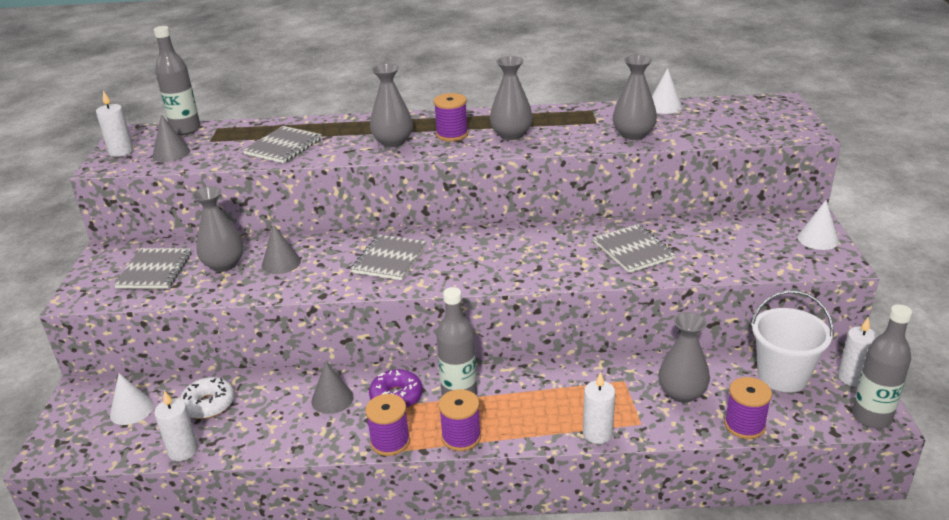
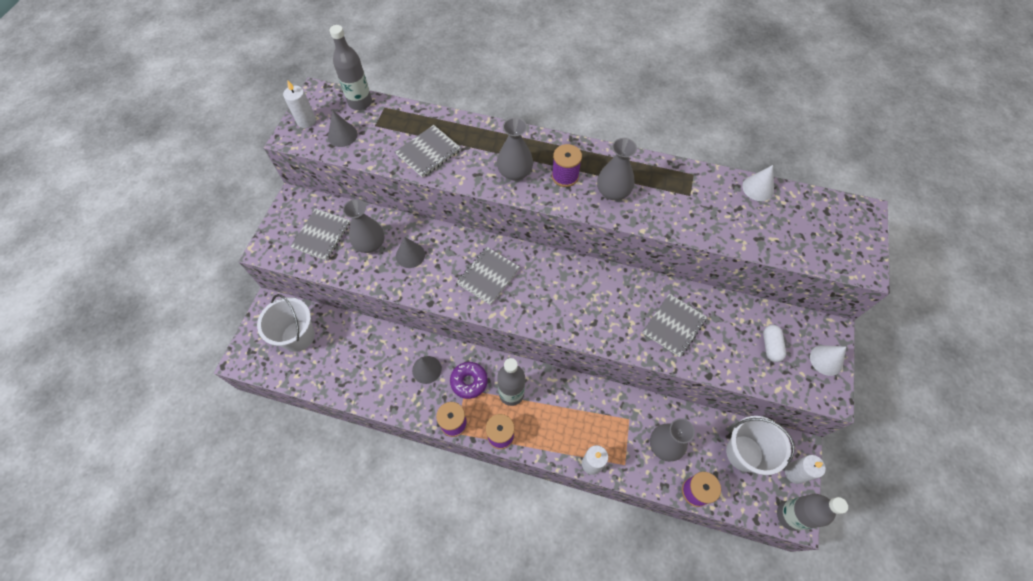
camera: 15 degrees right, 30 degrees up
(131, 410) = (298, 336): white cone -> white bucket
(183, 451) = (323, 386): white candle -> none
(209, 404) = (347, 347): white donut -> none
(633, 134) = (714, 224): grey vase -> none
(633, 250) = (674, 326): grey notebook -> grey notebook turned 45 degrees clockwise
(751, 242) = (770, 346): none -> white capsule

